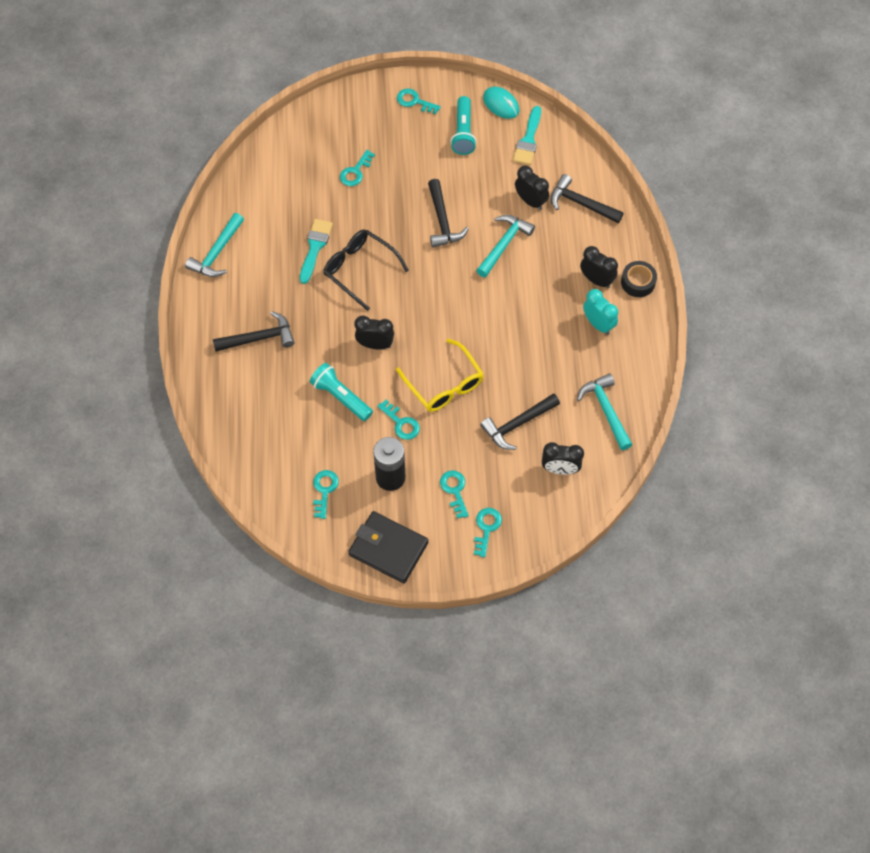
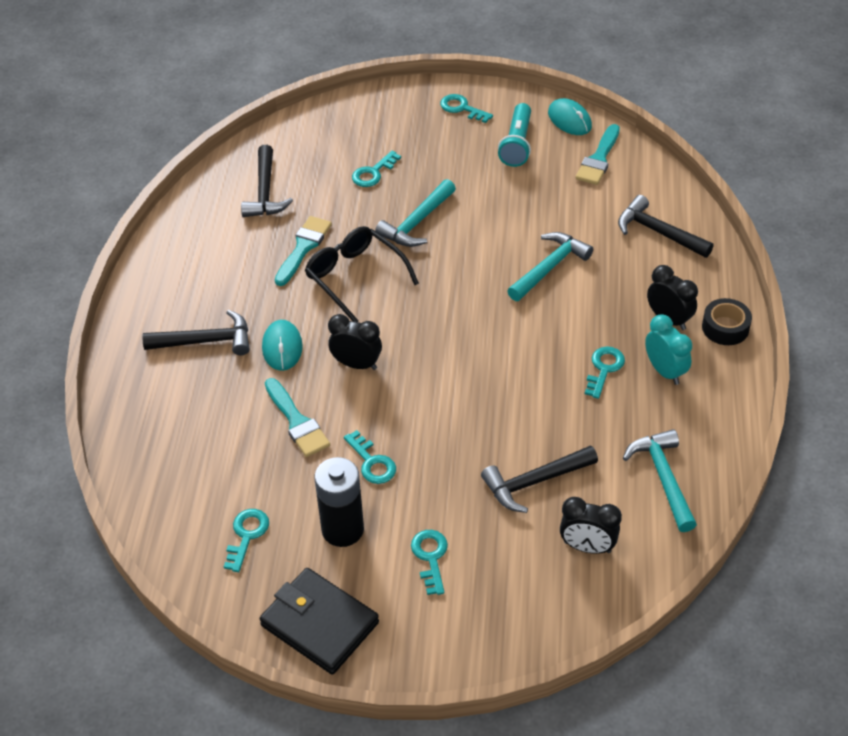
camera: 10 degrees right, 15 degrees down
(217, 252) = (178, 242): turquoise hammer -> turquoise hammer (417, 222)
(317, 337) = (282, 347): none -> turquoise mouse
(341, 397) = (297, 422): turquoise flashlight -> turquoise brush
(442, 220) = (473, 234): black hammer -> black hammer (265, 192)
(444, 384) = (440, 421): yellow glasses -> none
(486, 528) = (468, 613): turquoise key -> turquoise key (604, 369)
(530, 201) = (592, 224): black clock -> none

